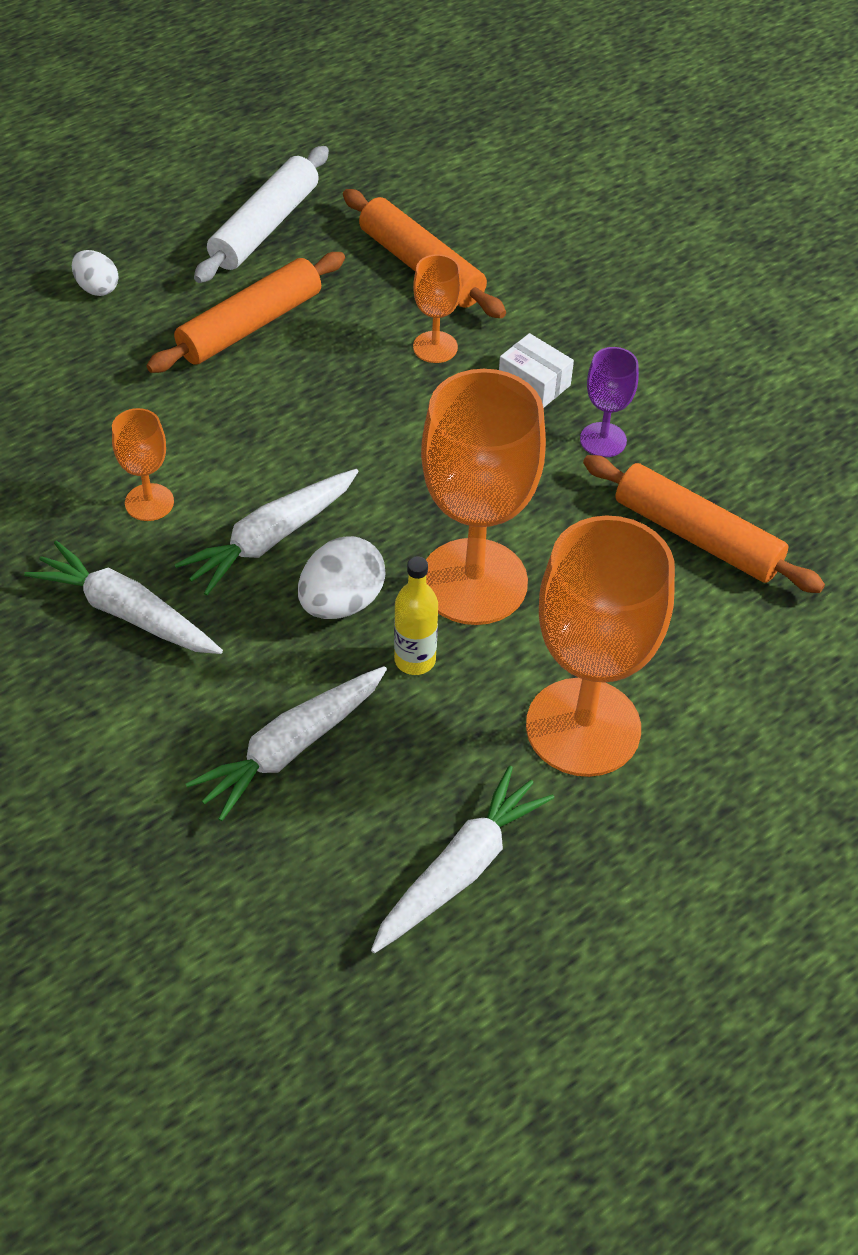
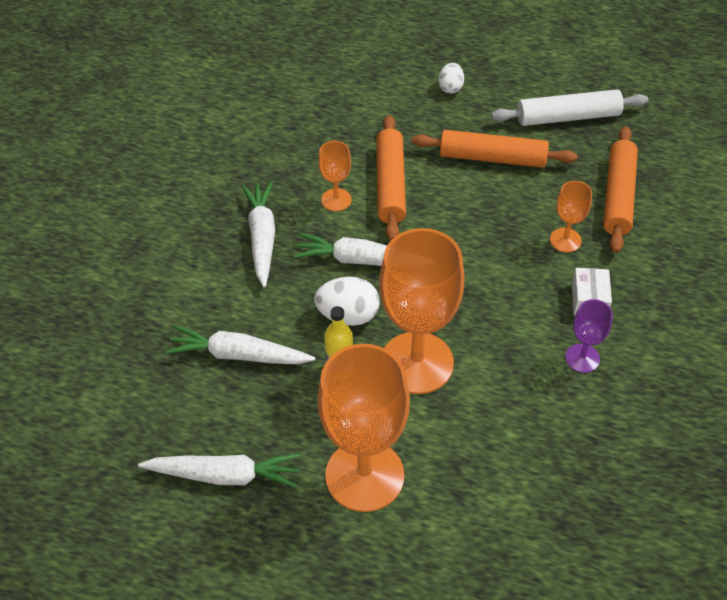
camera: 55 degrees right, 0 degrees up
(697, 536) = (558, 449): orange rolling pin -> orange rolling pin (390, 184)

